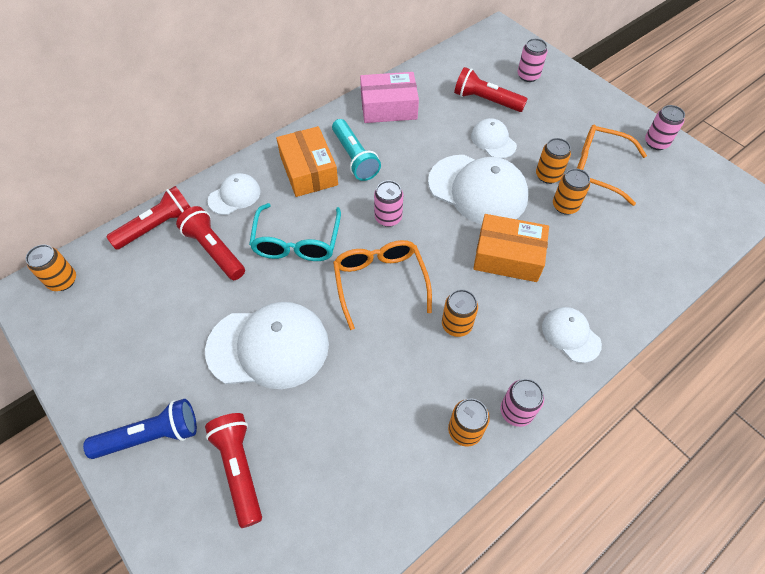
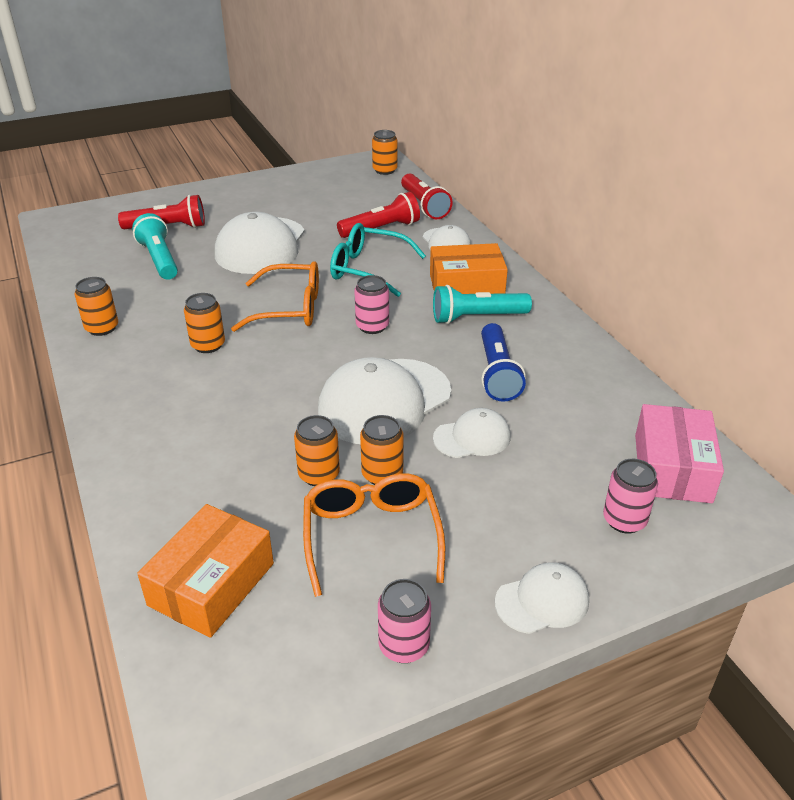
camera: 105 degrees right, 20 degrees down
(151, 436) = (222, 198): blue flashlight -> blue flashlight (497, 374)
(319, 440) = (159, 259): none -> turquoise flashlight
(388, 107) = (566, 356): pink box -> pink box (672, 468)
(486, 100) = (564, 452): red flashlight -> none
(508, 256) = (268, 400): orange box -> orange box (211, 584)
(516, 411) = (91, 361): pink can -> none
(571, 335) = (136, 420): white cap -> white cap (542, 601)
(598, 169) = (371, 537): orange glasses -> orange glasses turned 45 degrees counterclockwise

